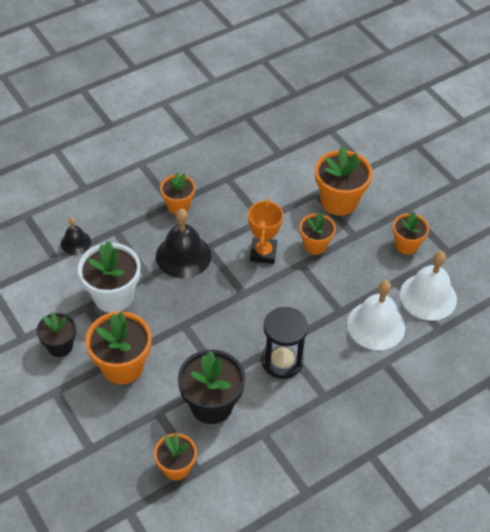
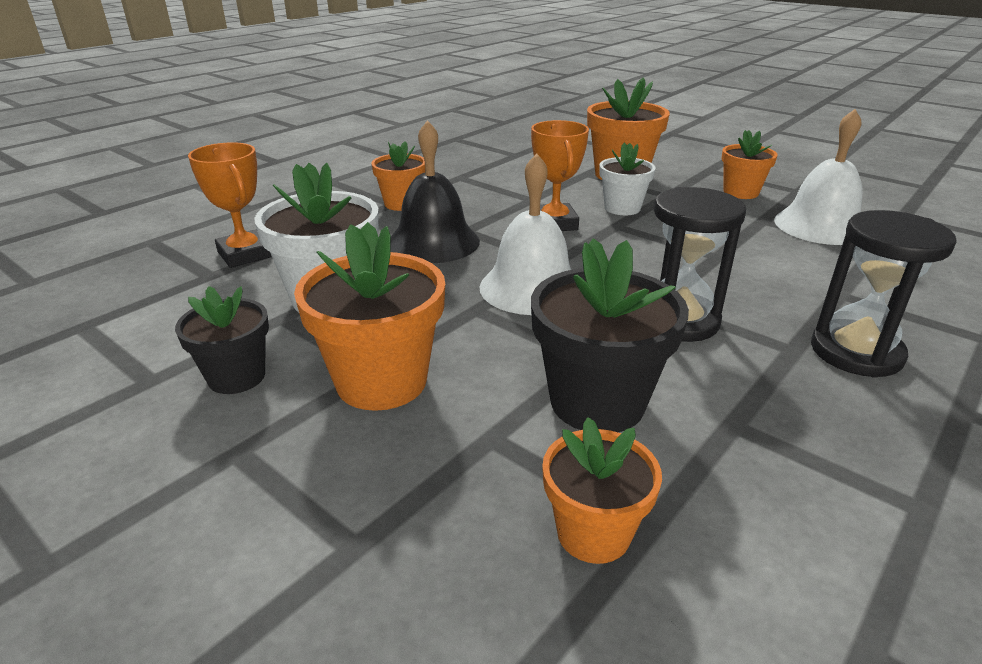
camera: 15 degrees left, 20 degrees down
(75, 242) = (245, 254): black bell -> orange trophy
(315, 245) = (622, 208): orange flower pot -> white flower pot
(354, 407) = (856, 352): none -> black hourglass
(376, 325) = (782, 260): white bell -> white bell (531, 287)

